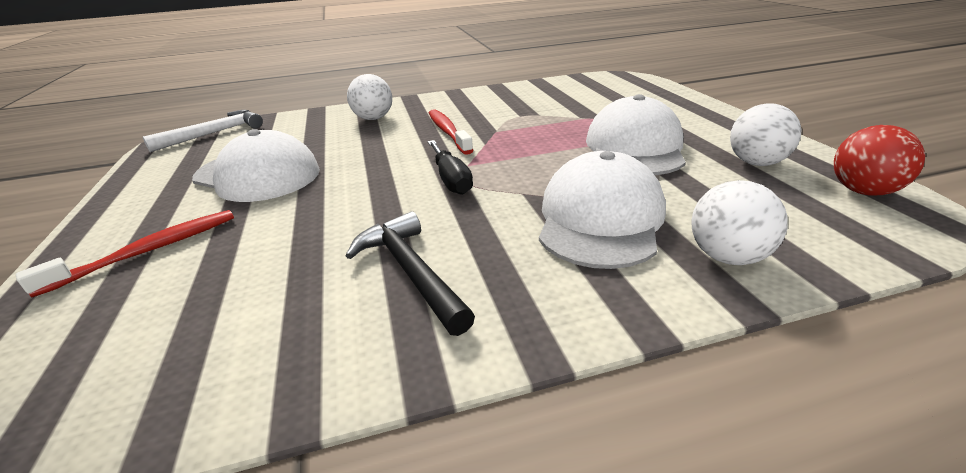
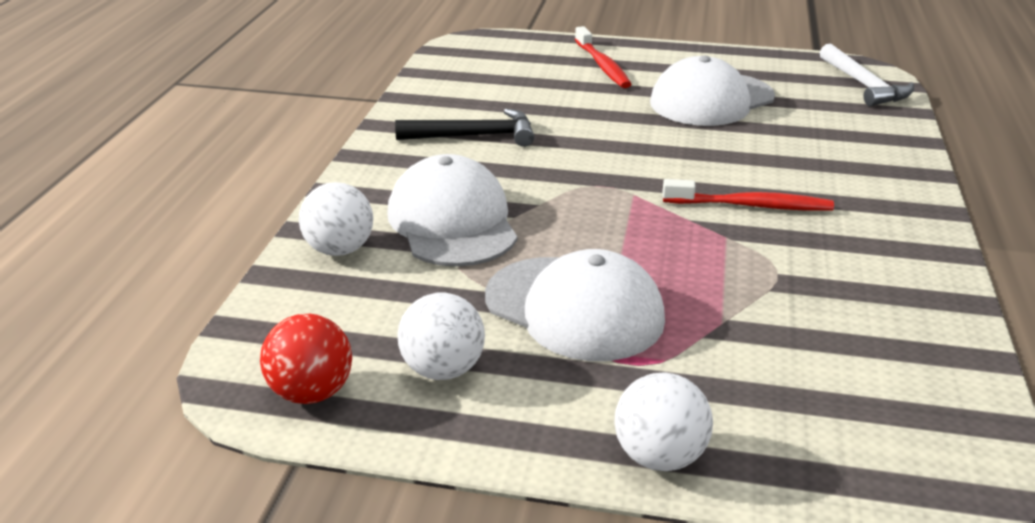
camera: 115 degrees right, 0 degrees up
(373, 118) = (851, 170): white ball -> white ball (659, 456)
(451, 180) = (606, 178): black screwdriver -> none
(600, 219) = (452, 222): white cap -> white cap turned 150 degrees counterclockwise

